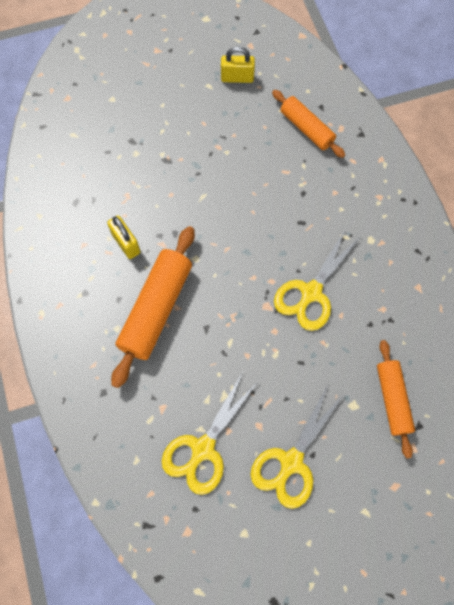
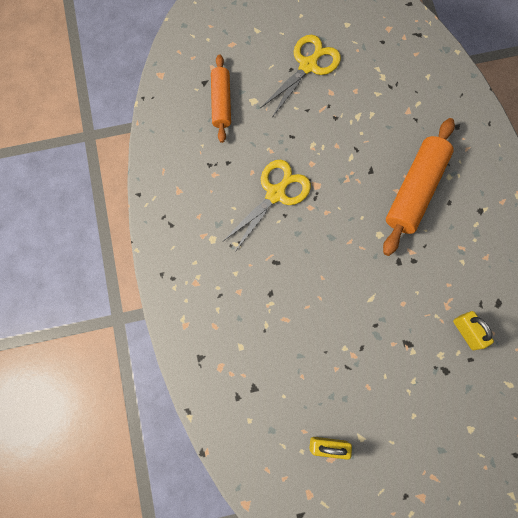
camera: 175 degrees left, 5 degrees up
(126, 243) = (445, 255): yellow padlock -> yellow padlock (467, 332)
(203, 448) = (376, 80): yellow scissors -> none
(306, 128) = (257, 369): orange rolling pin -> none

